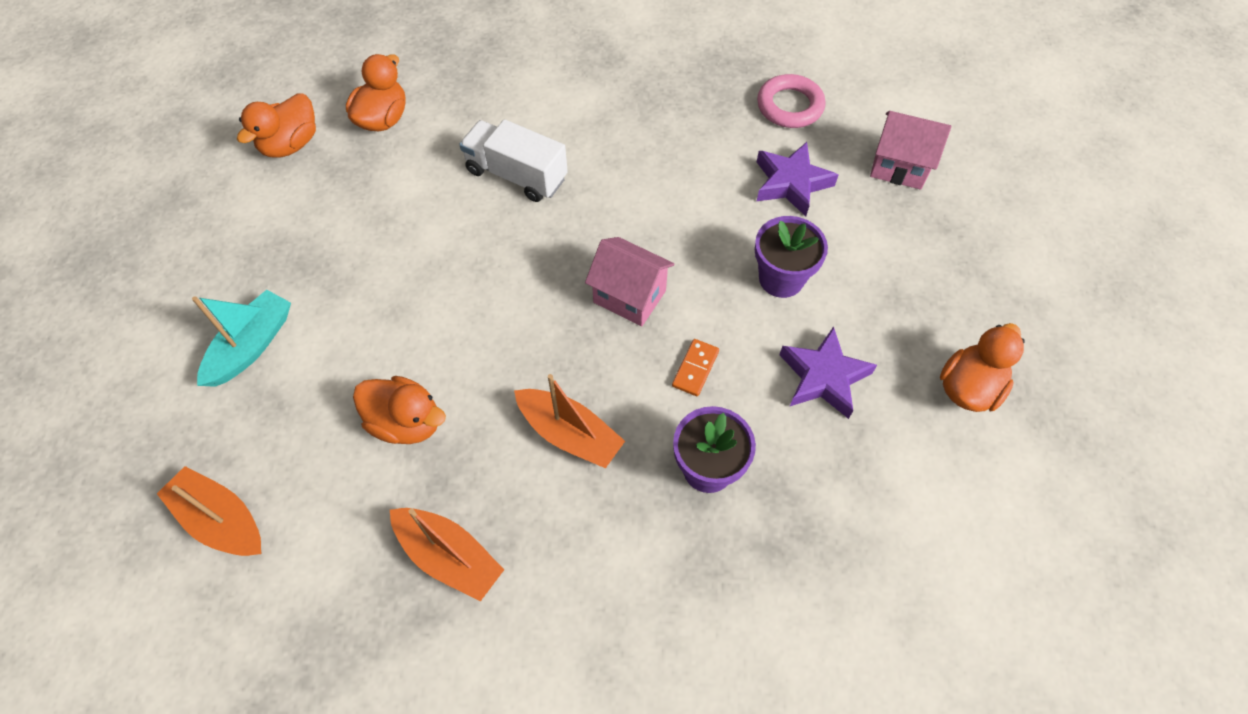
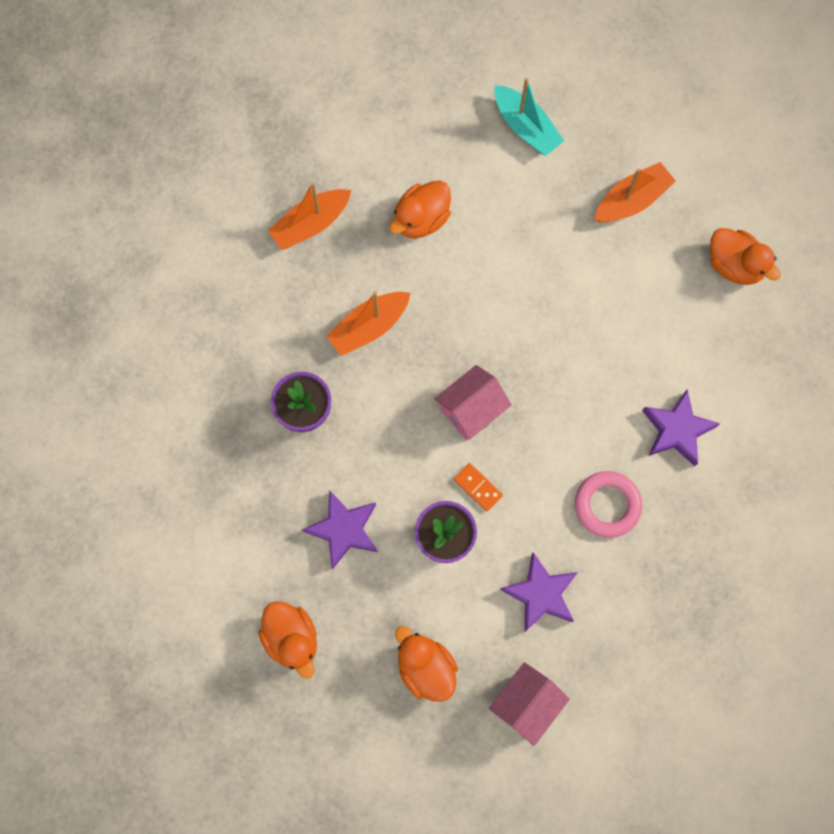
camera: 110 degrees right, 15 degrees up
(221, 520) = (392, 91): orange boat -> orange boat (632, 200)
(290, 144) = (727, 185): orange duck -> orange duck (425, 667)
(516, 175) = (630, 360): white truck -> none
(576, 122) = (676, 430): none -> purple star
(695, 369) = (388, 436): orange domino -> orange domino (477, 487)
(789, 106) = (634, 636): pink ring -> pink ring (607, 505)

